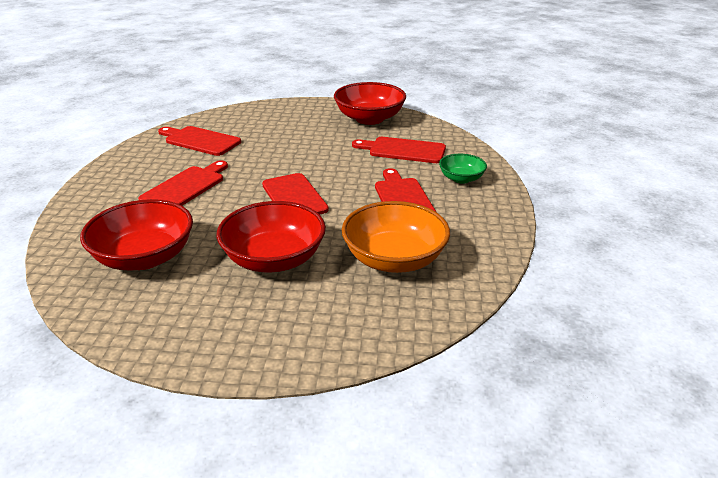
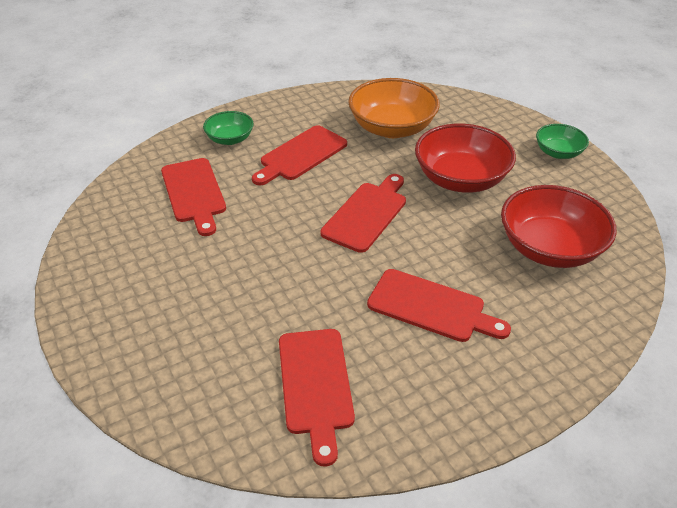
camera: 125 degrees left, 10 degrees up
(185, 187) = (431, 307): red cutting board -> red cutting board turned 150 degrees counterclockwise
(224, 346) = (558, 152): none -> green bowl
(369, 119) = (114, 256): red bowl -> none

